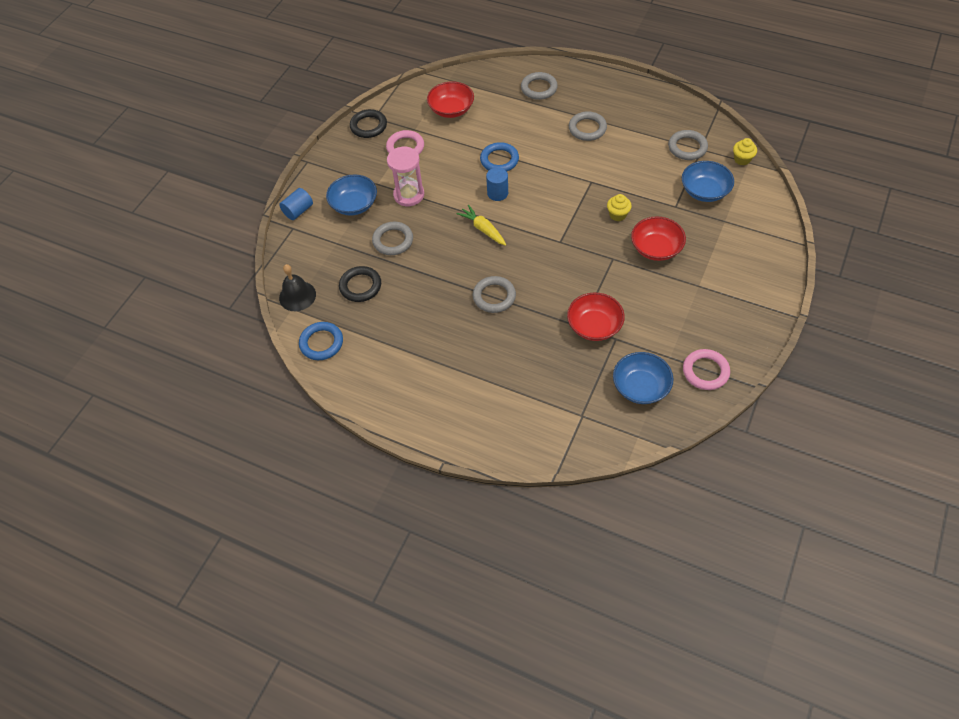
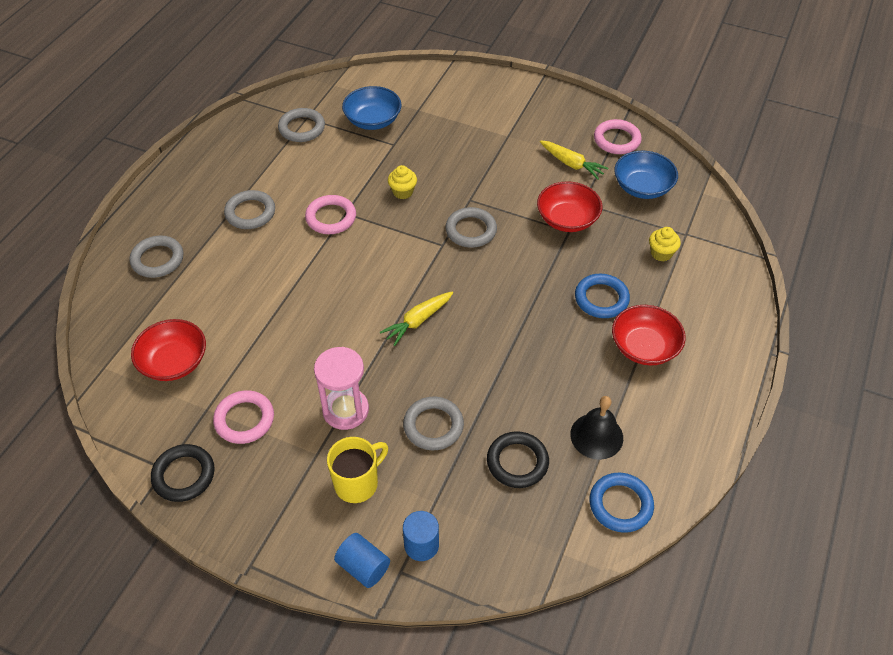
camera: 95 degrees left, 5 degrees down
(297, 296) = (538, 548): black bell -> black bell (596, 436)
(354, 204) = (357, 483): blue bowl -> yellow mug
(494, 296) = (529, 309): grey ring -> grey ring (471, 230)
(497, 193) = (354, 306): blue cylinder -> blue cylinder (421, 545)
(499, 160) = (292, 304): blue ring -> blue ring (601, 299)
(585, 173) = (331, 217): none -> pink ring
(656, 248) = (455, 164): red bowl -> red bowl (644, 347)
(666, 333) = (571, 164): none -> yellow carrot
(742, 159) = (328, 89): yellow cupcake -> yellow cupcake (661, 253)

